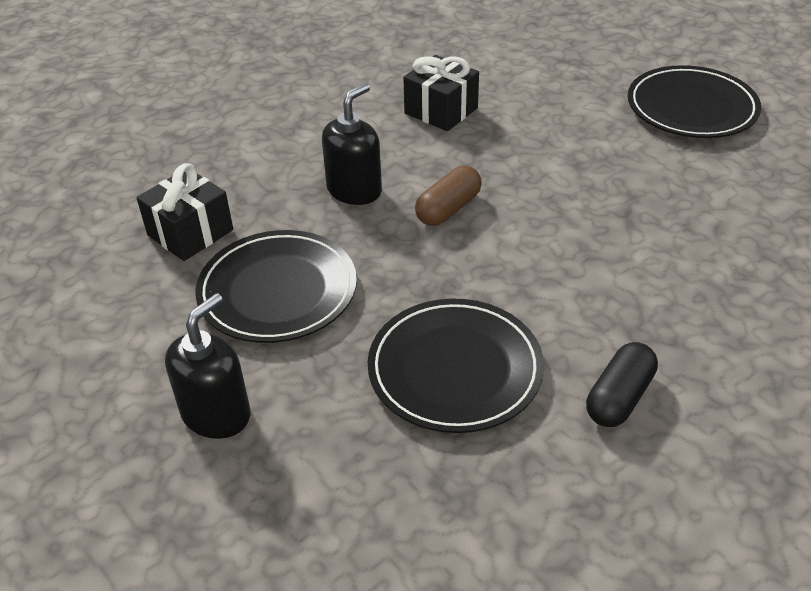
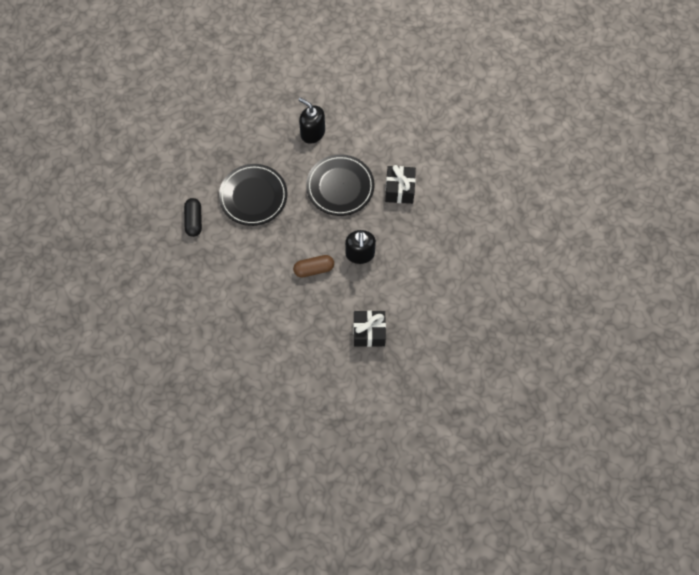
camera: 140 degrees right, 25 degrees up
(216, 414) = (312, 133): black soap dispenser -> black soap dispenser turned 135 degrees clockwise
(448, 209) = (314, 269): brown capsule -> brown capsule turned 75 degrees clockwise
(691, 108) = (254, 418): black plate -> none

